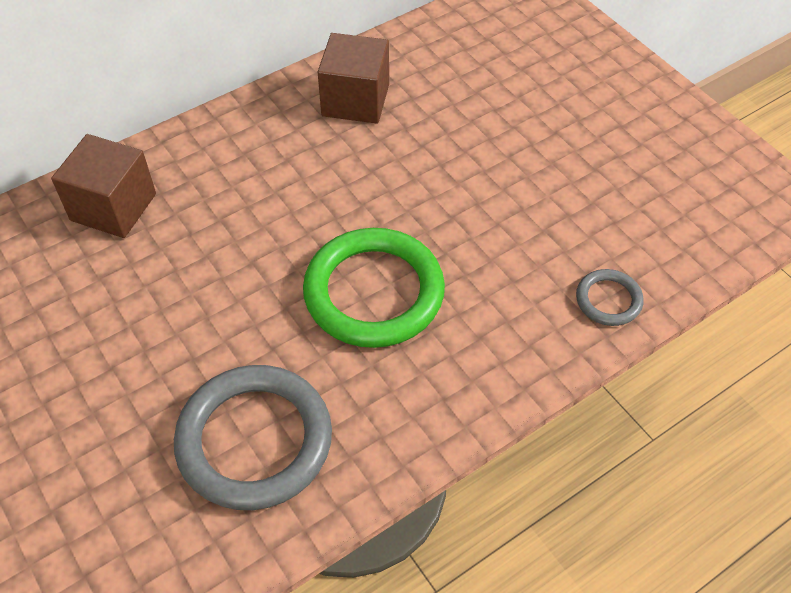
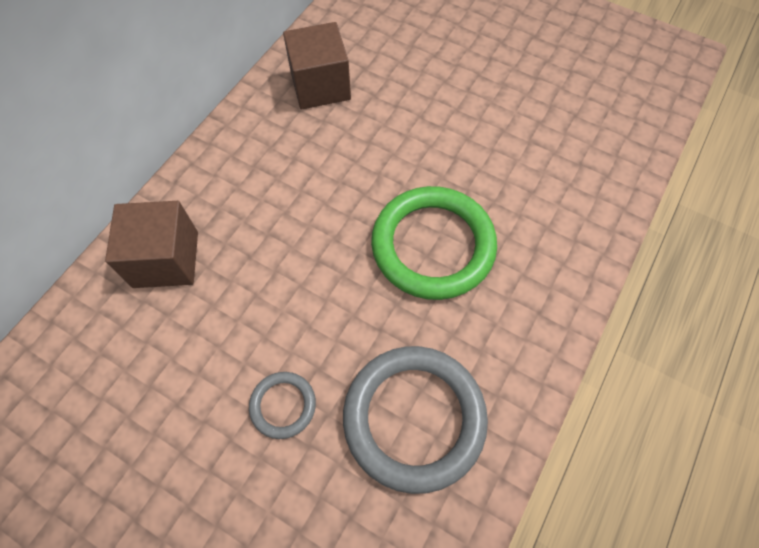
camera: 25 degrees left, 10 degrees up
(608, 300) = (608, 179): grey ring -> grey ring (283, 405)

